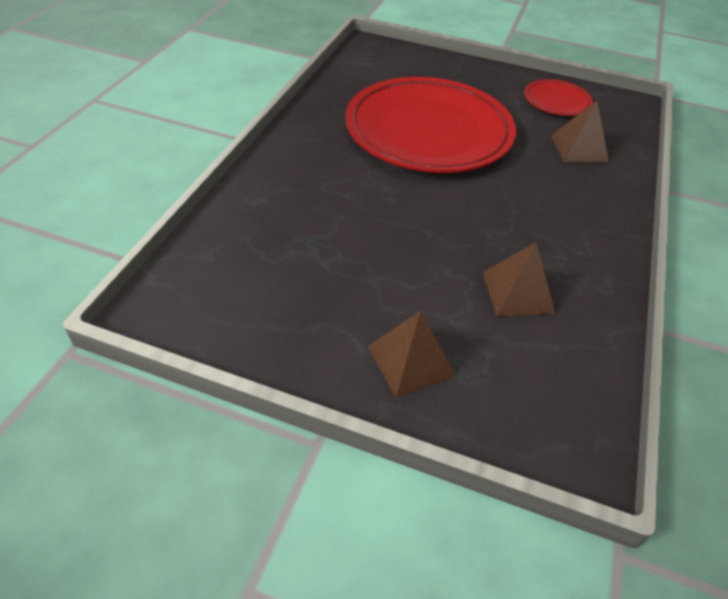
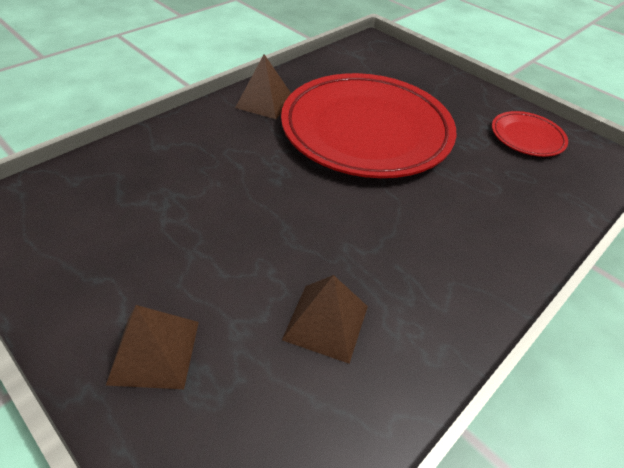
camera: 25 degrees right, 0 degrees up
(579, 148) = (517, 191): brown pyramid -> brown pyramid (264, 102)

